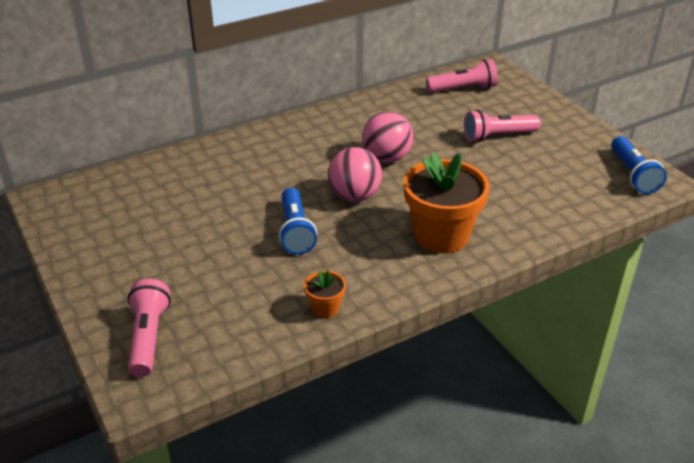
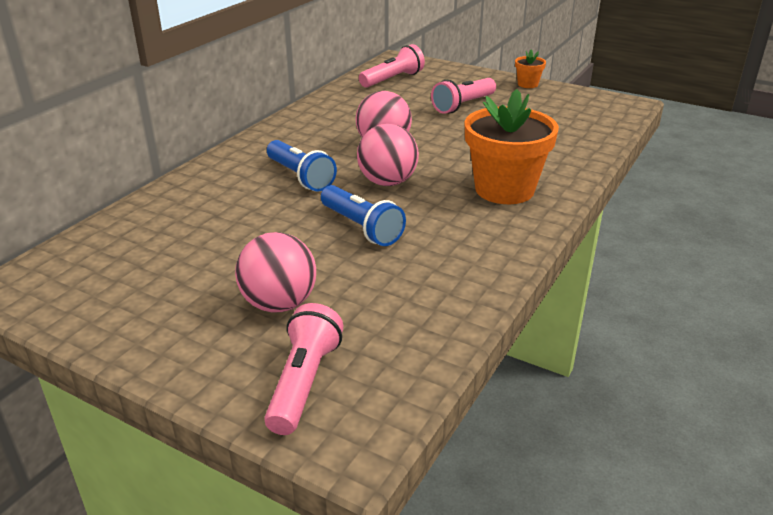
camera: 30 degrees left, 5 degrees down
(148, 337) = (304, 382): pink flashlight -> pink flashlight turned 45 degrees clockwise
(184, 273) = (279, 304): none -> pink ball
(325, 308) = (468, 283): orange flower pot -> orange flower pot (527, 84)
(633, 175) = (600, 105): blue flashlight -> blue flashlight (300, 177)

